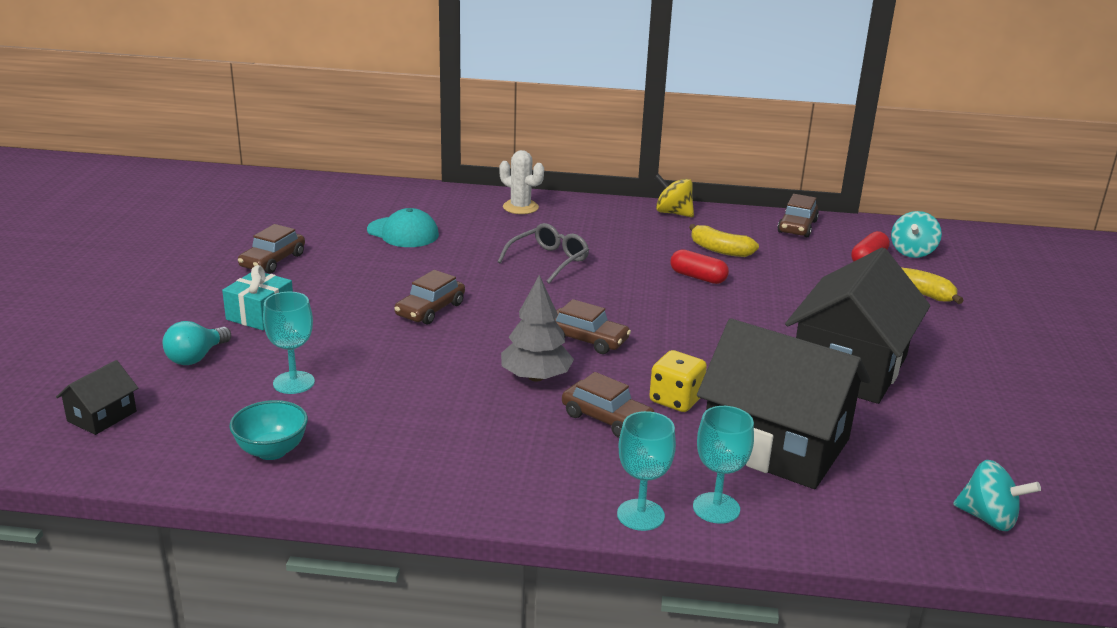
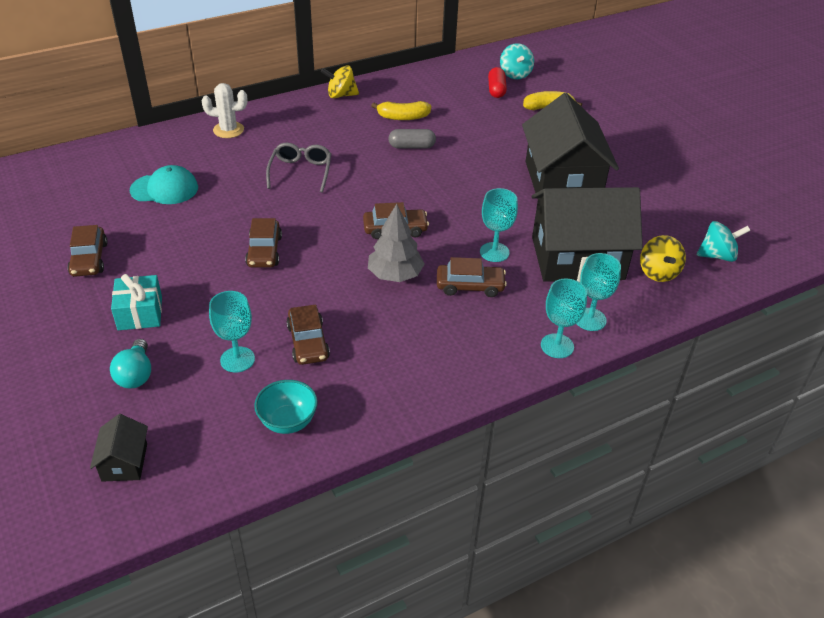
camera: 35 degrees left, 15 degrees up
(676, 400) = (494, 252): yellow dice -> turquoise goblet
(698, 277) = (412, 146): red capsule -> grey capsule
(797, 227) = (430, 78): brown car -> brown car (308, 342)
(872, 501) = (658, 272): none -> yellow spinning top

